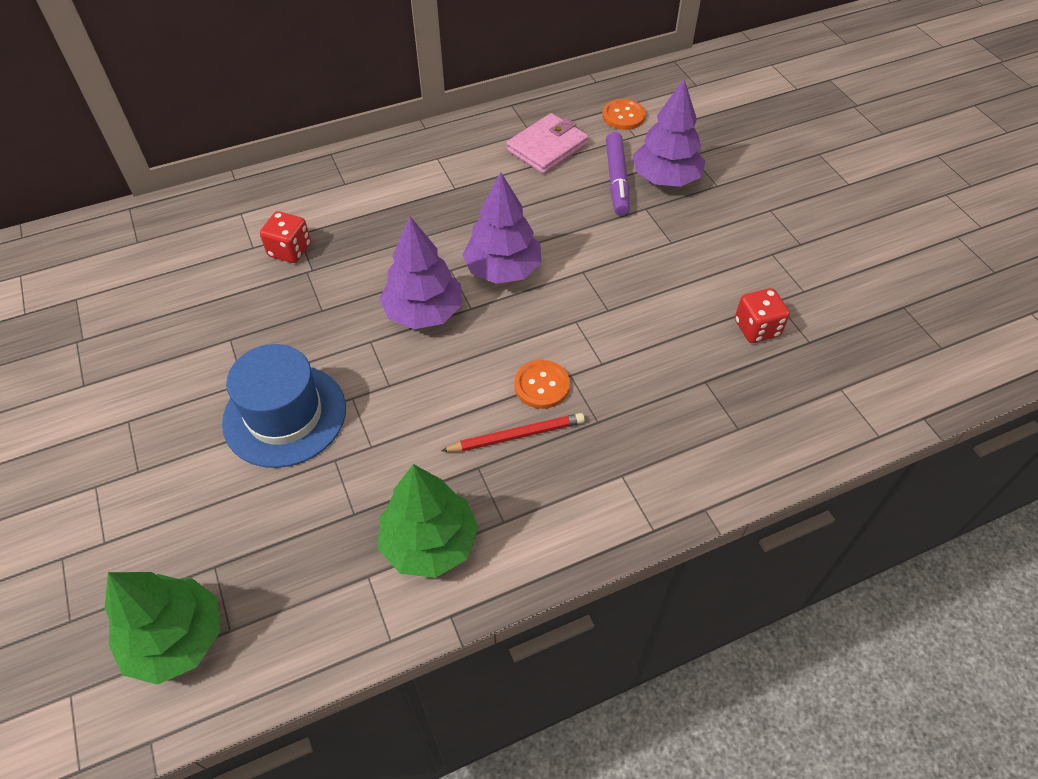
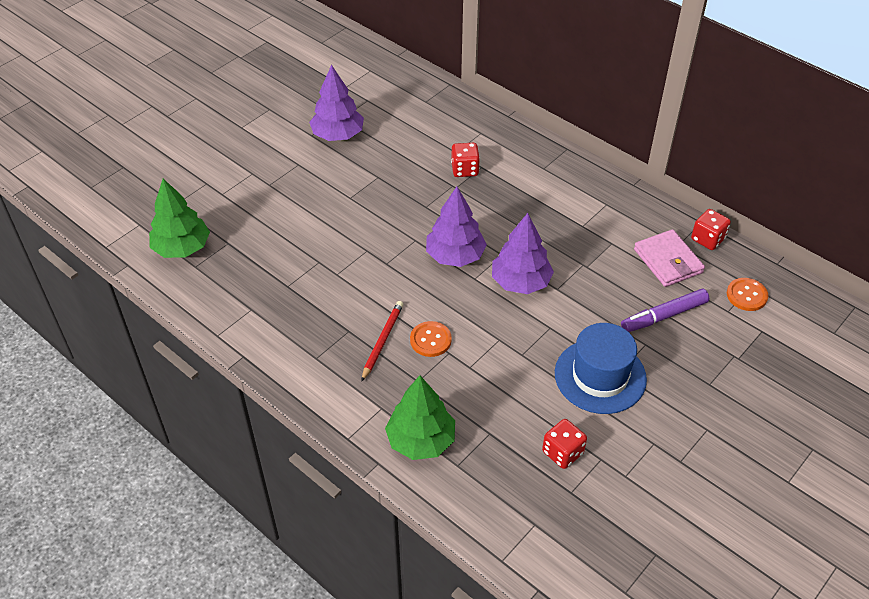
camera: 65 degrees right, 5 degrees down
(285, 415) = (337, 226): blue hat -> blue hat (600, 376)
(429, 543) = (285, 328): green tree -> green tree (421, 440)
(516, 436) = (382, 341): red pencil -> red pencil turned 120 degrees counterclockwise
(536, 110) = (707, 239): none -> red dice
(547, 147) = (668, 261): pink wallet -> pink wallet turned 45 degrees clockwise
(665, 178) = (690, 346): purple tree -> purple tree (338, 135)

